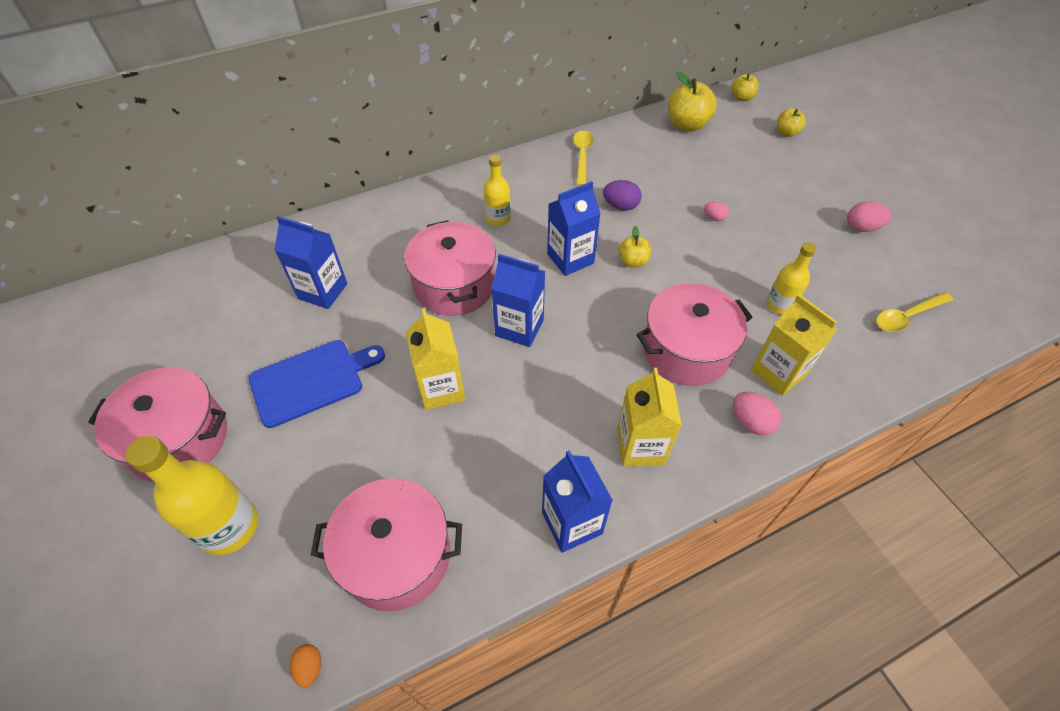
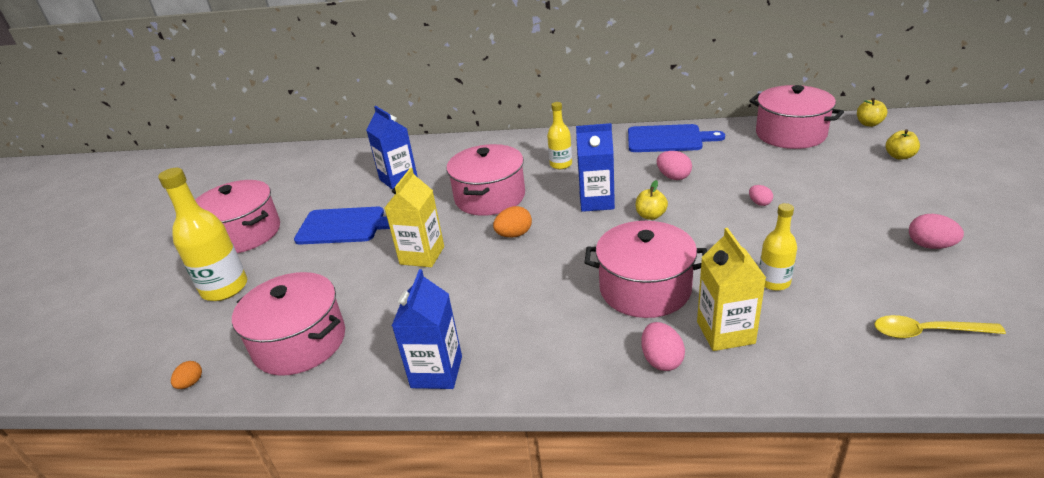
camera: 35 degrees right, 20 degrees down
(519, 327) = (514, 235): blue carton -> orange egg
(582, 156) = (668, 139): yellow spoon -> blue cutting board
(620, 206) = (673, 177): purple egg -> pink egg
(640, 446) = (540, 342): yellow carton -> none
(687, 125) = (790, 134): yellow apple -> pink pot

